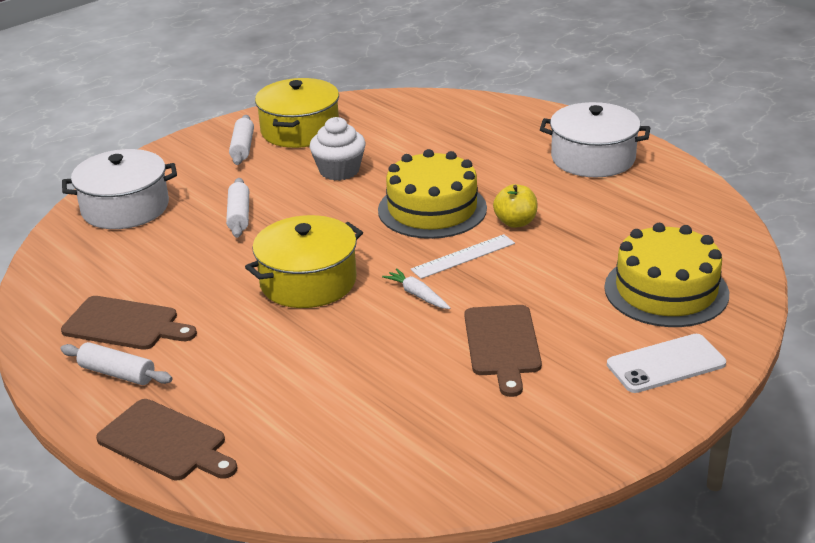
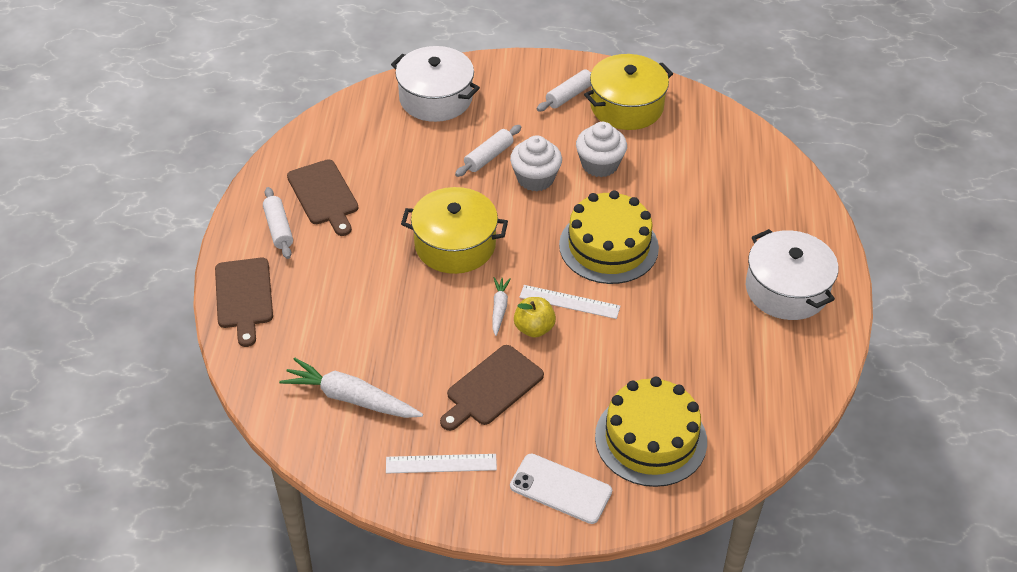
camera: 45 degrees right, 15 degrees up
(302, 206) = (535, 178): none -> white cupcake
(400, 436) = (351, 398): none -> white carrot
(515, 222) = (644, 302): yellow apple -> yellow apple (534, 328)
(553, 419) = (441, 463): none -> white ruler

